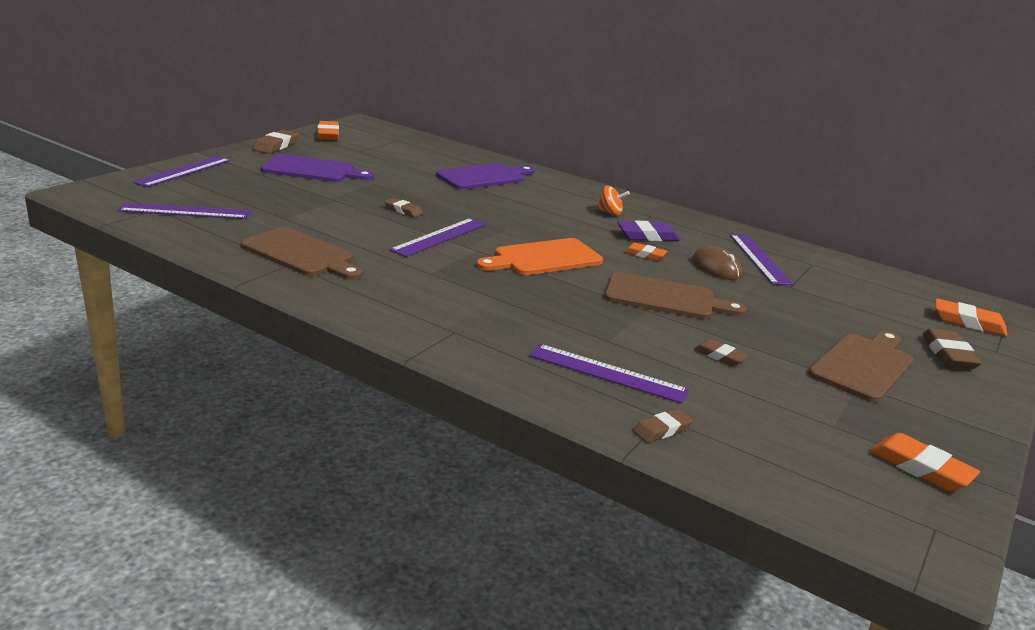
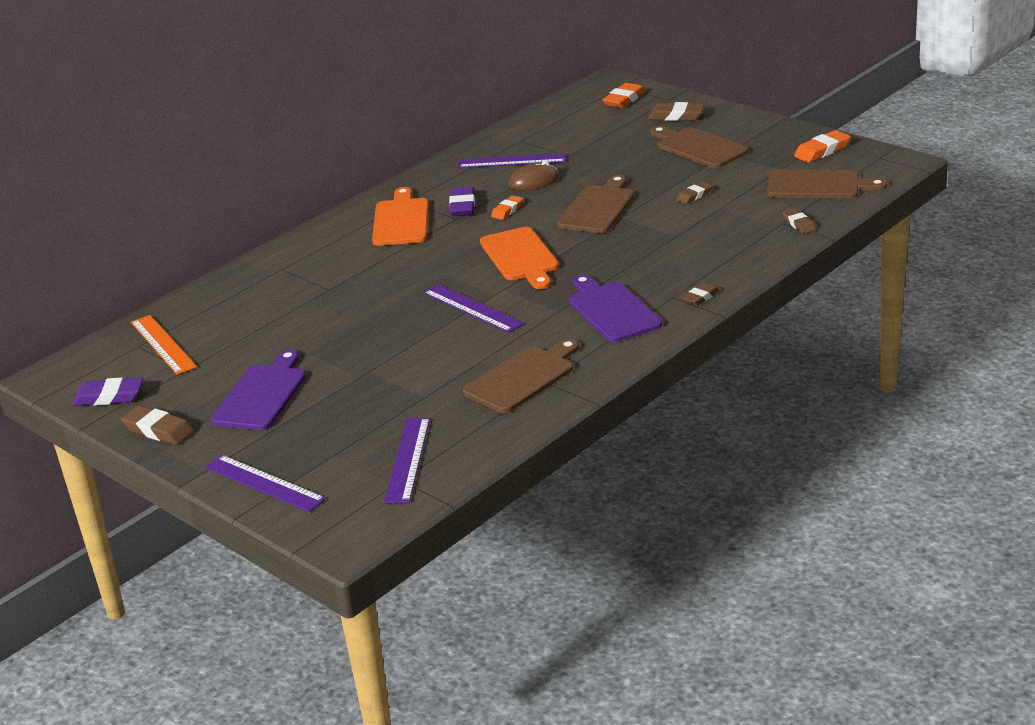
camera: 75 degrees left, 5 degrees up
(328, 134) = (109, 397): orange eraser -> purple eraser
(398, 145) = (163, 344): none -> orange ruler
(403, 210) = (399, 330): brown eraser -> brown eraser (700, 297)
(483, 177) = (289, 286): purple cutting board -> purple cutting board (611, 310)
(607, 373) = (728, 238): purple ruler -> none
(610, 213) = (401, 220): orange spinning top -> orange cutting board
(796, 455) = (818, 185): none -> brown cutting board

